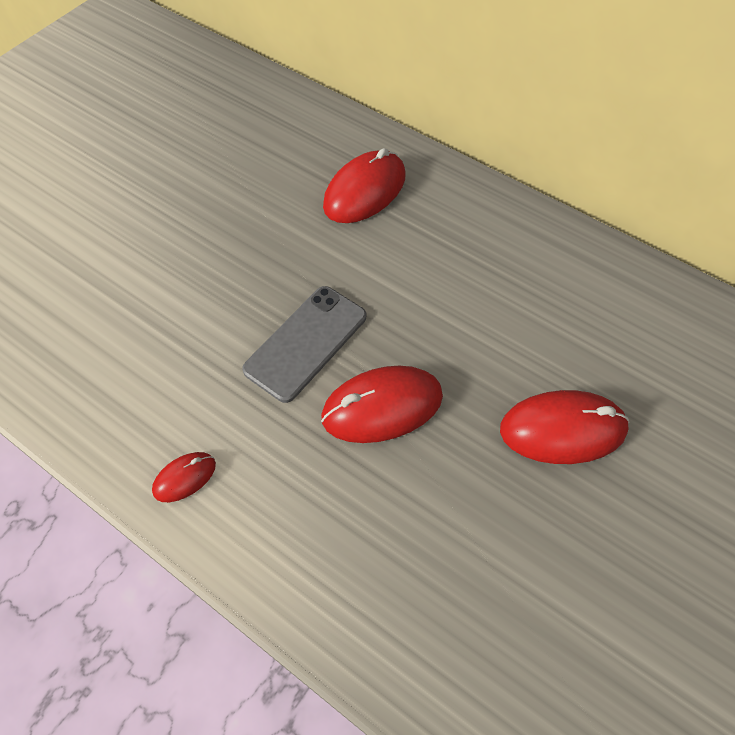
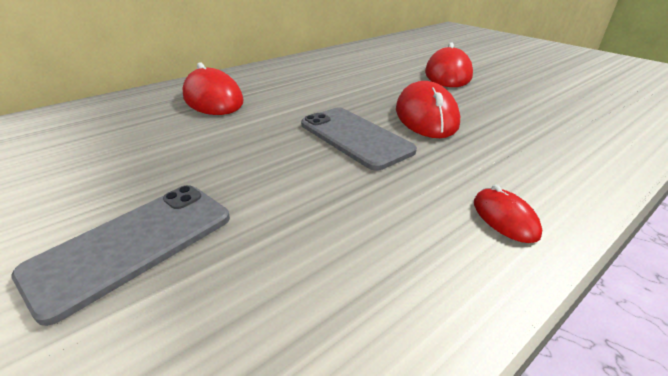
camera: 75 degrees left, 25 degrees down
(124, 250) = (133, 244): none -> grey phone

